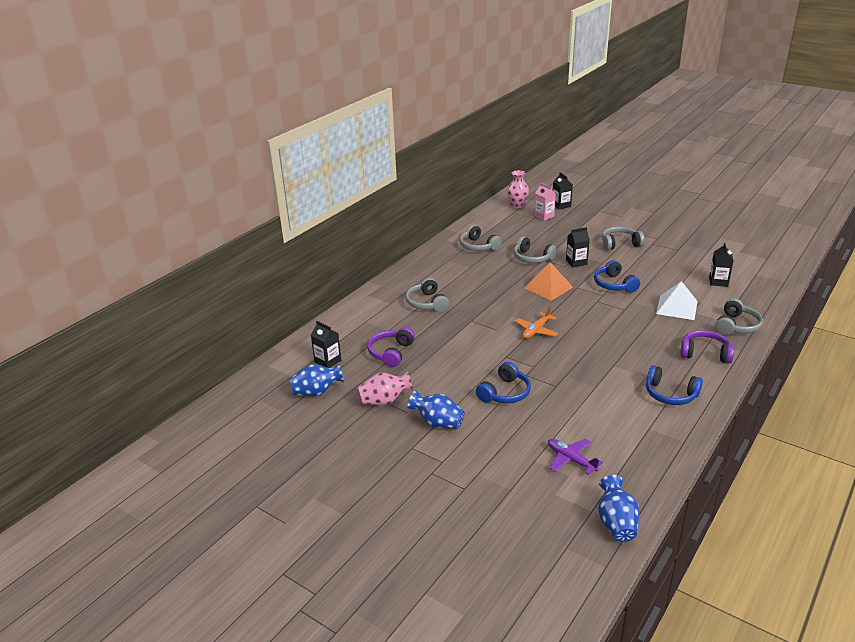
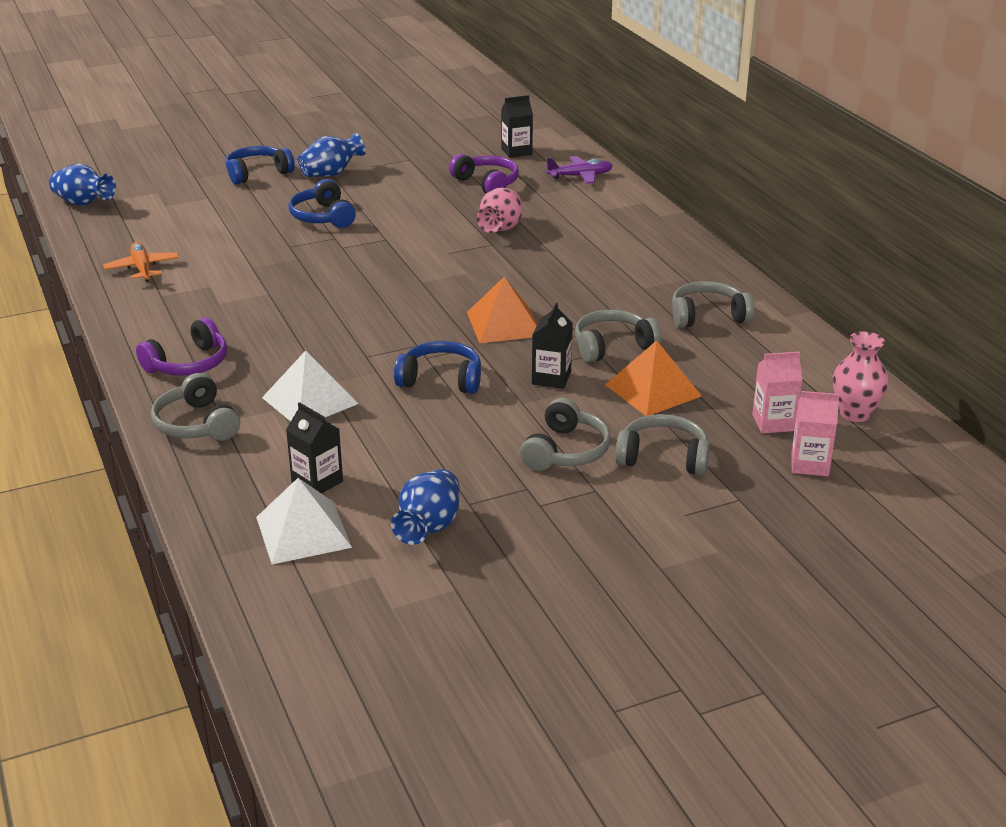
camera: 120 degrees right, 0 degrees up
(317, 392) = (467, 137): blue vase -> blue vase (429, 527)
(385, 401) = (404, 161): pink vase -> pink vase (500, 229)
(427, 303) = (573, 230): grey headphones -> grey headphones (663, 457)
(536, 330) = (410, 275): orange plane -> orange plane (142, 268)
(554, 241) = (653, 390): none -> orange pyramid
(561, 205) = (809, 464): black carton -> pink carton
(571, 459) = (179, 213): purple plane -> purple plane (580, 176)
(670, 394) = (167, 302): blue headphones -> blue headphones (257, 173)
(745, 272) = (303, 532): none -> white pyramid

